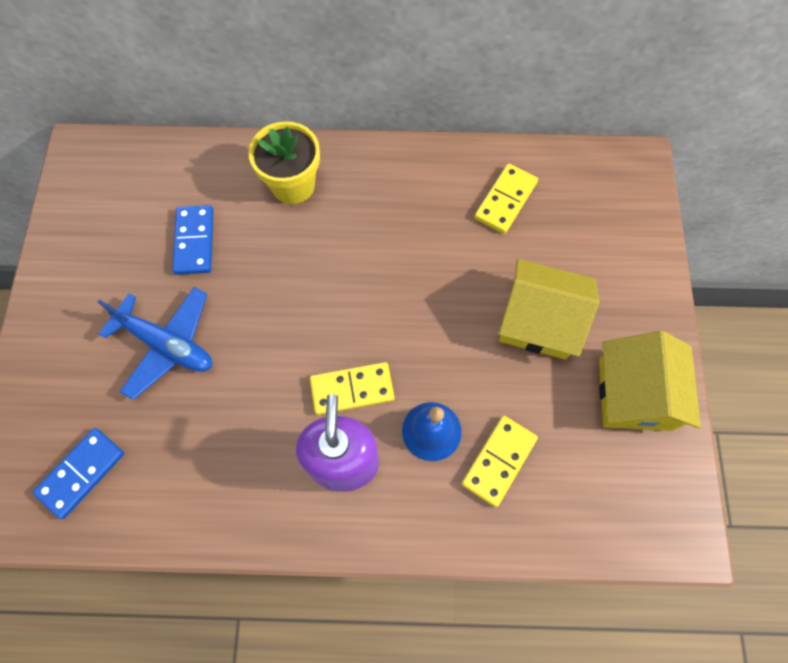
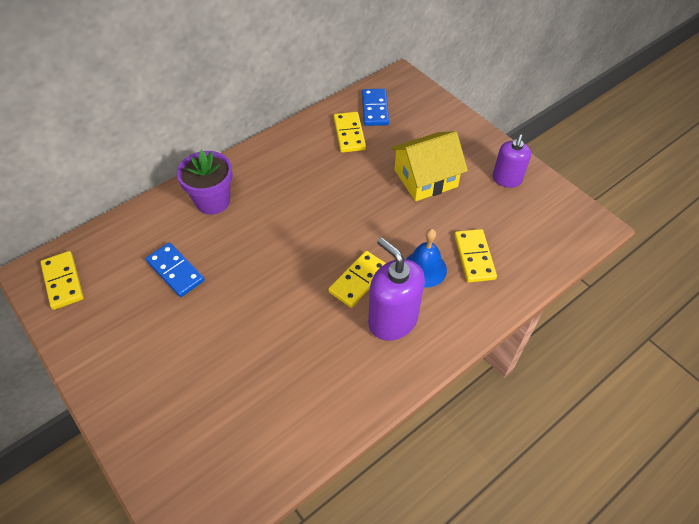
camera: 40 degrees left, 15 degrees down
(81, 473) = (228, 455): blue domino -> blue domino (375, 109)
(95, 178) = (63, 281): none -> yellow domino
(167, 345) = (214, 340): blue plane -> none
(293, 185) = (213, 201): yellow flower pot -> purple flower pot
(635, 394) = (506, 179): yellow house -> purple soap dispenser

